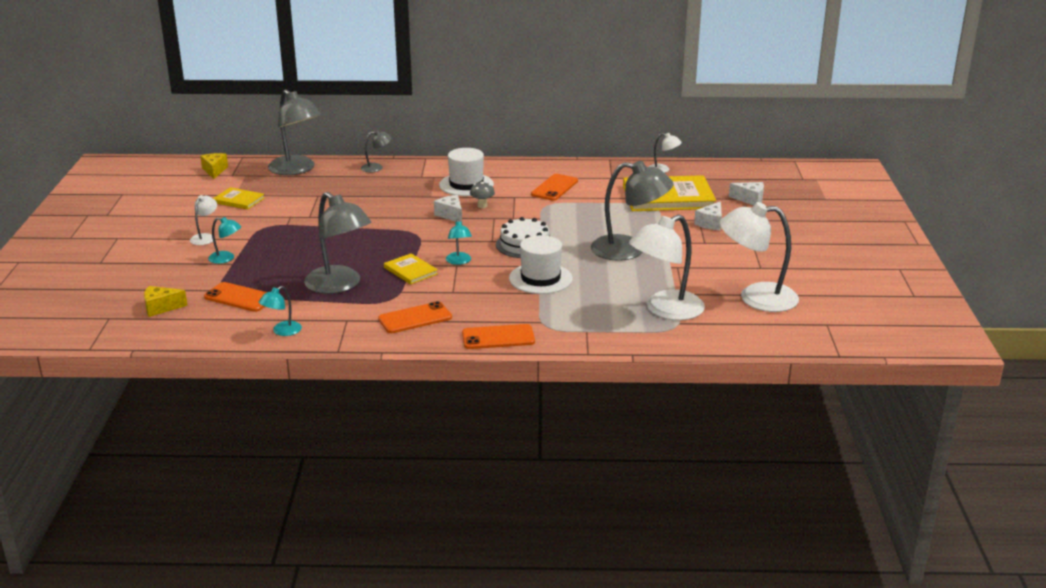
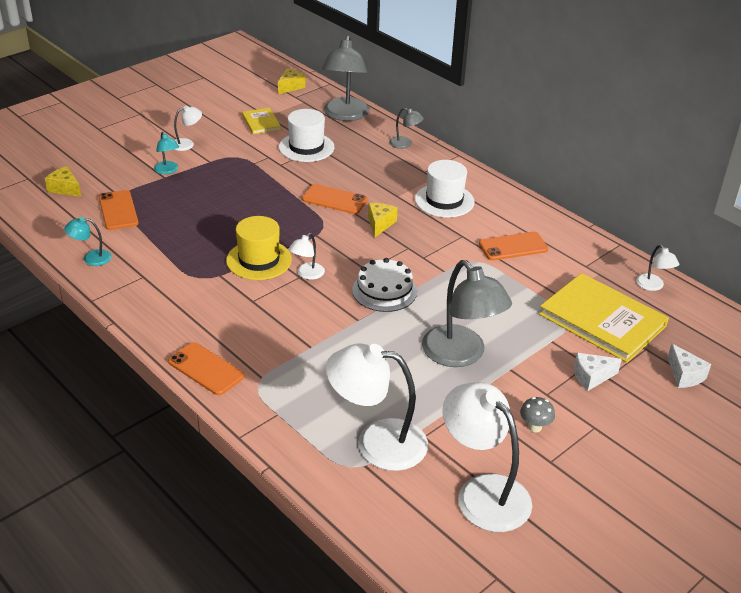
camera: 45 degrees right, 10 degrees up
(339, 285) = (191, 241): grey lamp -> none
(410, 271) = (259, 260): yellow book -> yellow hat
(415, 318) = (185, 307): orange phone -> orange phone (334, 199)
(451, 215) = (380, 224): white cheese -> yellow cheese
(459, 261) = (307, 274): turquoise lamp -> white lamp
(482, 206) = (420, 229): grey mushroom -> grey mushroom (534, 427)
(540, 278) = (336, 334): white hat -> white hat (306, 147)

